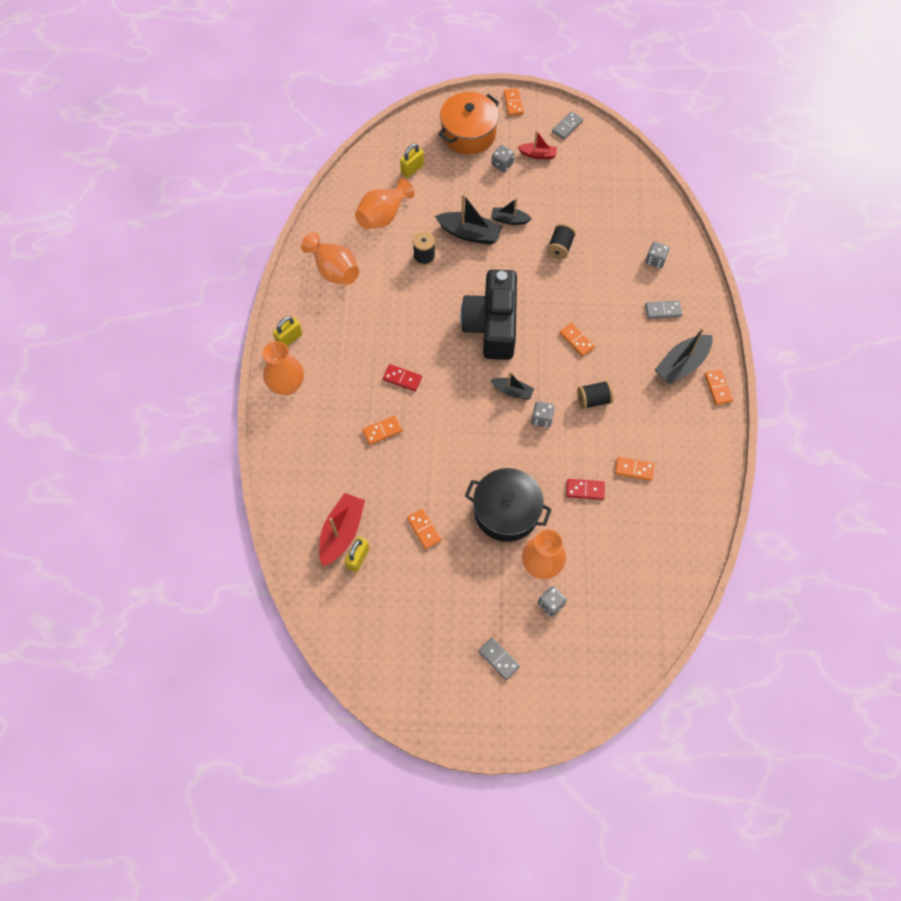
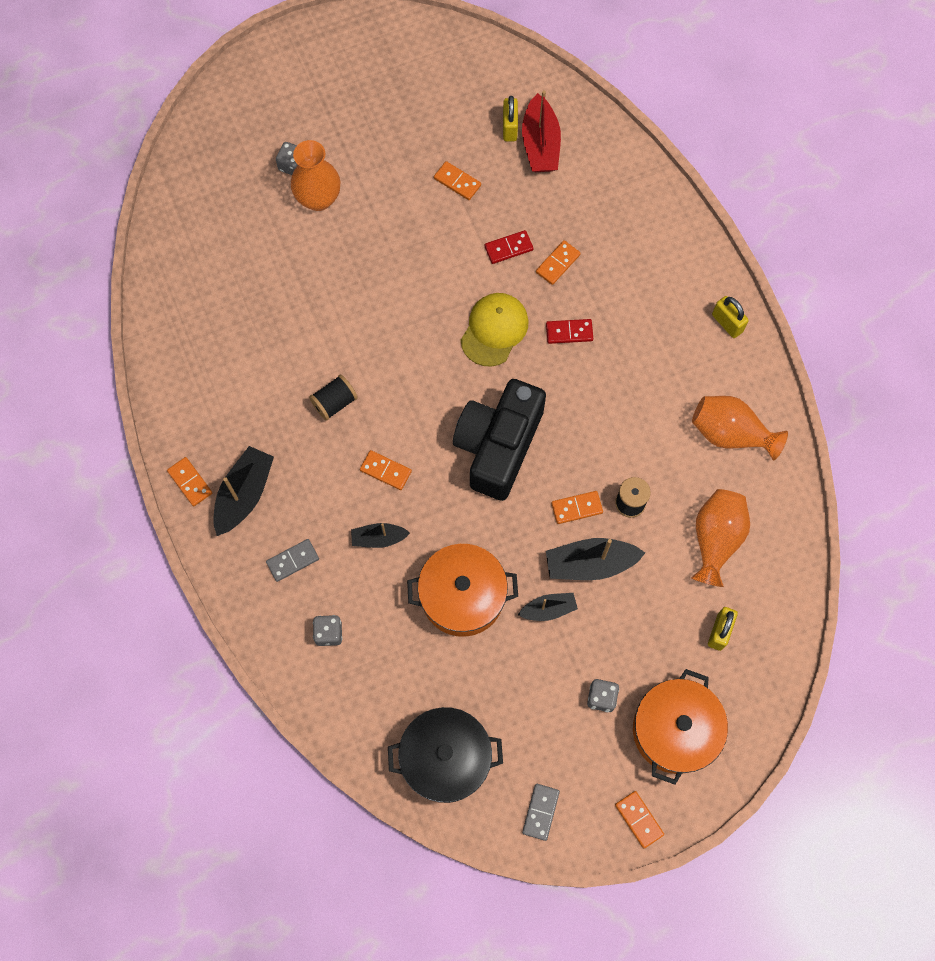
camera: 155 degrees right, 5 degrees up
(287, 385) = (694, 269): orange vase -> none
(289, 338) = (727, 323): yellow padlock -> yellow padlock turned 60 degrees counterclockwise
(454, 402) = (494, 330): none -> yellow cap
(492, 325) = (498, 446): black camera -> black camera turned 135 degrees counterclockwise
(499, 659) = (323, 96): grey domino -> none
(506, 511) = (379, 235): black pot -> black pot (445, 758)
(512, 391) = (434, 372): black boat -> black boat (378, 538)
(538, 154) = (559, 739): red boat -> none
(542, 418) = (385, 354): grey dice -> none
(560, 247) = (462, 596): black spool -> orange pot
(585, 490) = (303, 294): red domino -> red domino (508, 248)
(634, 469) = (256, 340): orange domino -> orange domino (577, 508)

